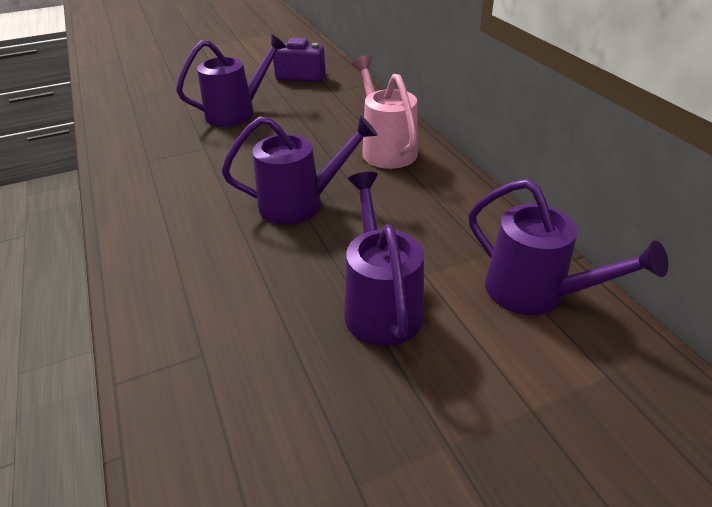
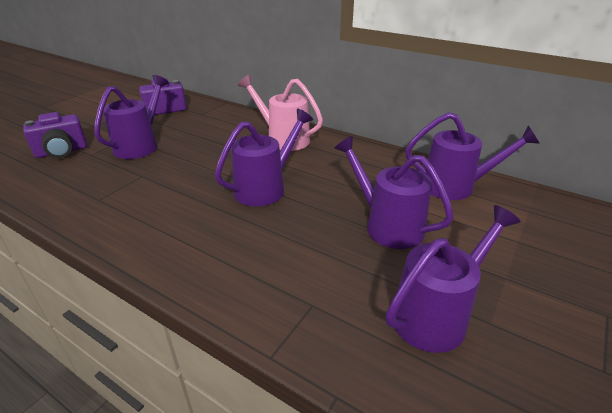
camera: 35 degrees left, 5 degrees down
(168, 100) = (62, 152): none -> purple camera
(309, 437) = (436, 314): none -> purple watering can

